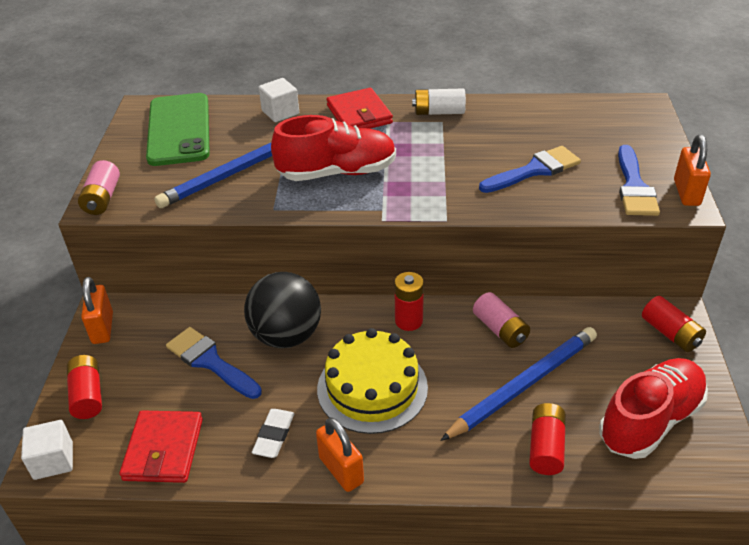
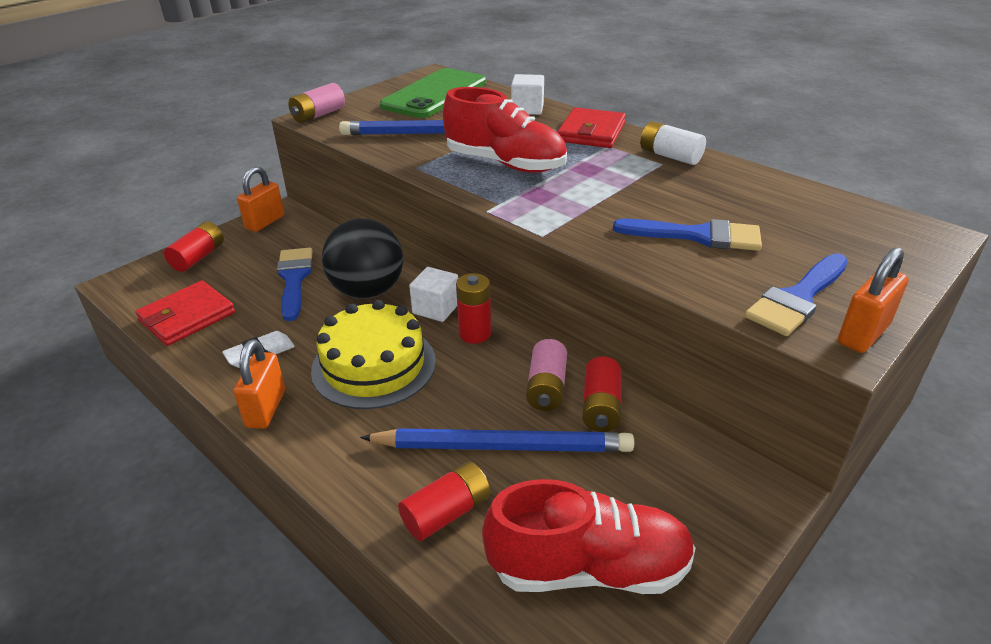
camera: 40 degrees right, 5 degrees down
(53, 460) = (126, 284): white cube -> white cube (436, 308)
(670, 333) = (733, 503): red battery -> red battery (601, 407)

